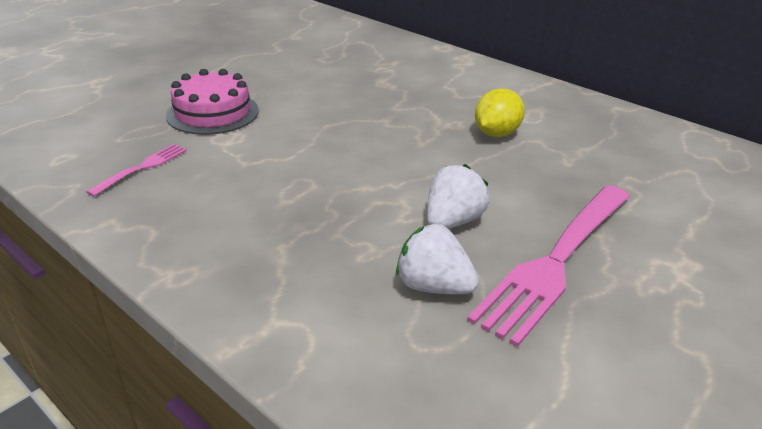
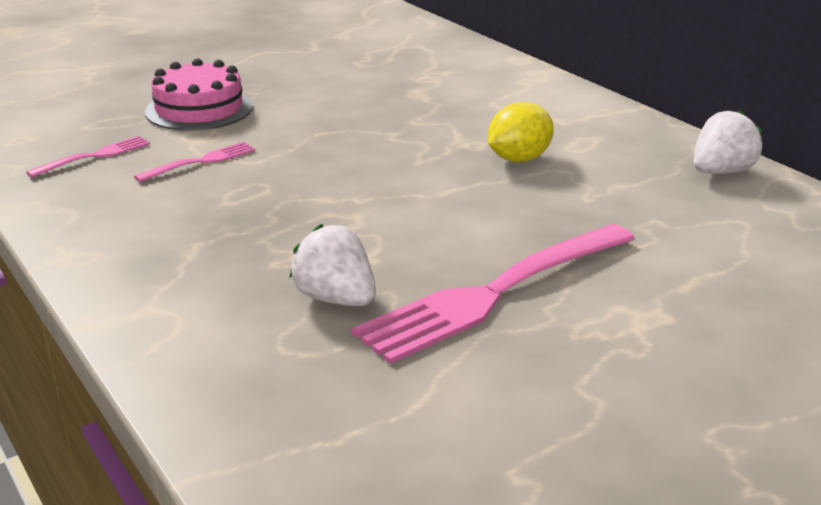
camera: 15 degrees right, 5 degrees down
(241, 163) = (201, 161): none -> pink fork
(452, 221) = (401, 241): white strawberry -> white strawberry (721, 172)

